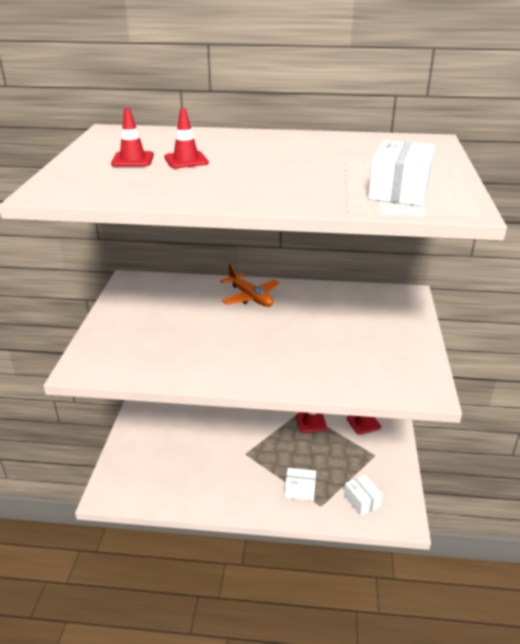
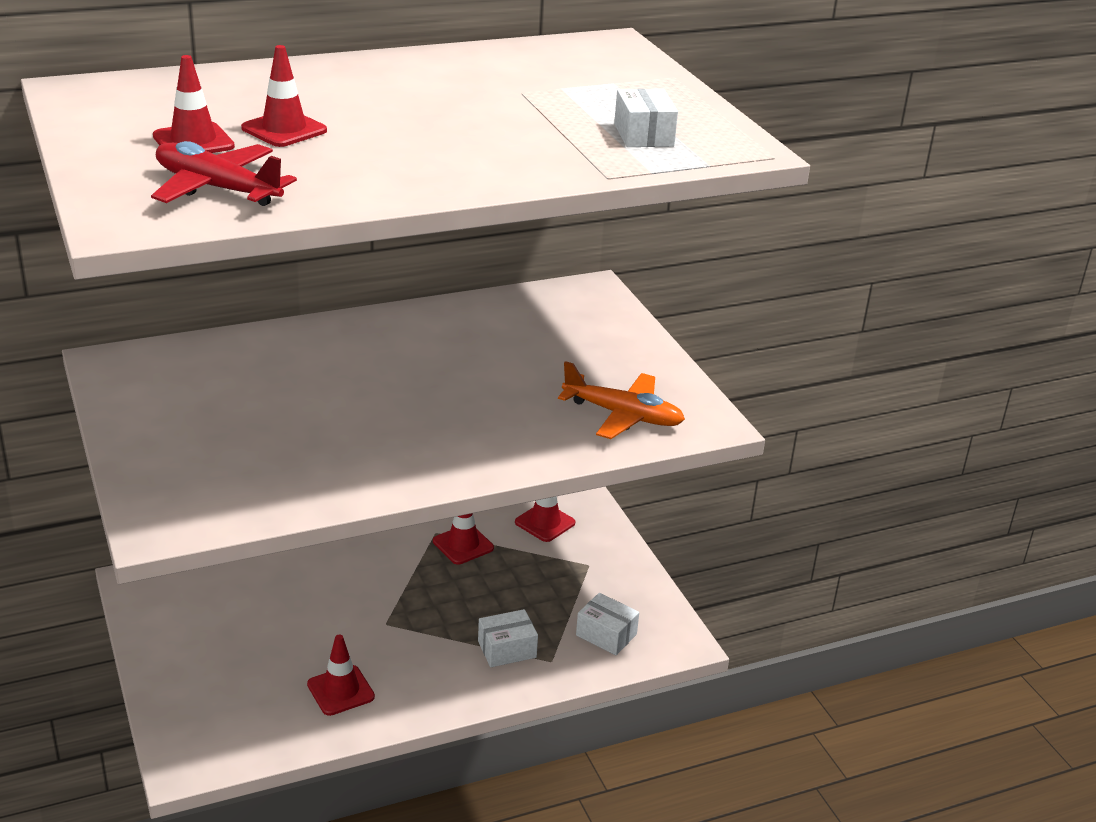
camera: 30 degrees left, 0 degrees up
(113, 183) = (217, 188): none -> red plane
(200, 483) = (340, 690): none -> red traffic cone
(250, 297) = (351, 346): orange plane -> orange plane (623, 415)
(399, 191) = (644, 135): white box -> white box, size x0.64

